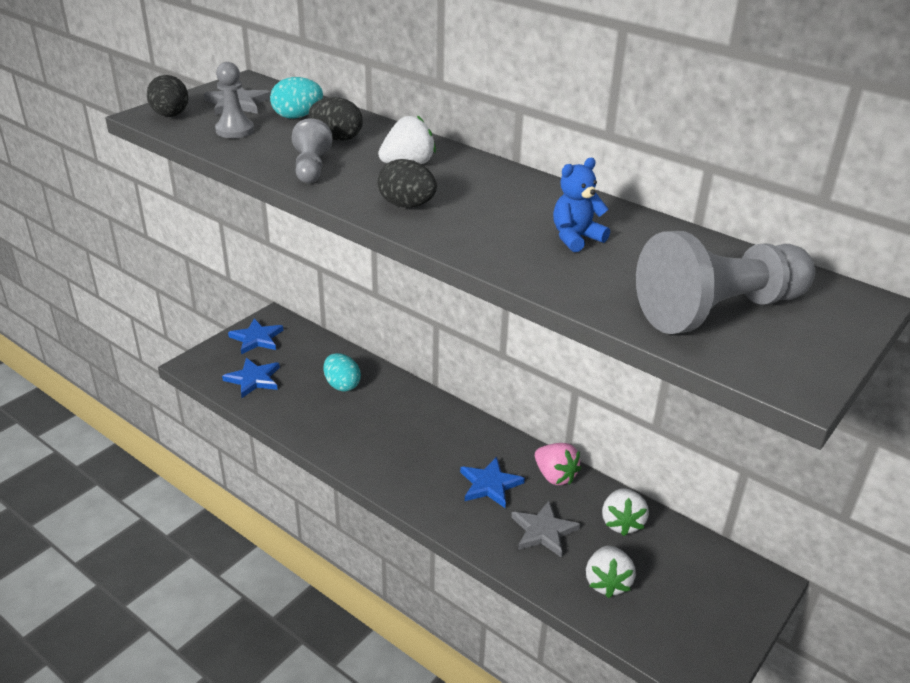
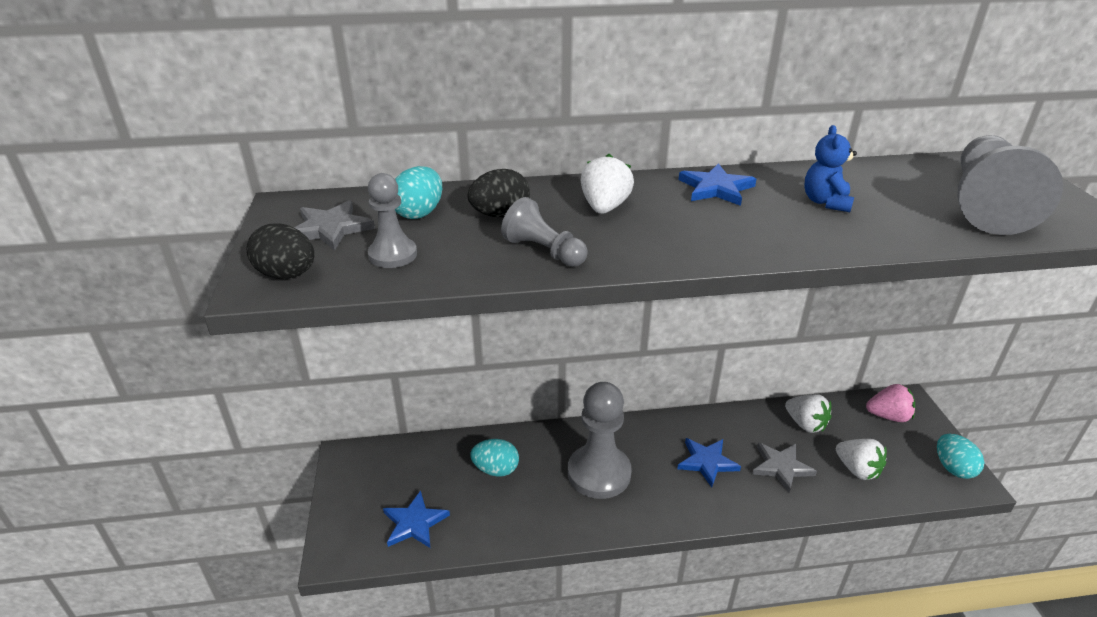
camera: 45 degrees left, 0 degrees up
(256, 338) = (359, 485): blue star -> blue star (716, 188)
(402, 434) = (599, 473): none -> grey pawn
(407, 205) = (685, 240): black egg -> none
(555, 476) = (730, 423): pink strawberry -> pink strawberry (888, 416)
(706, 653) = (953, 468): none -> turquoise egg

